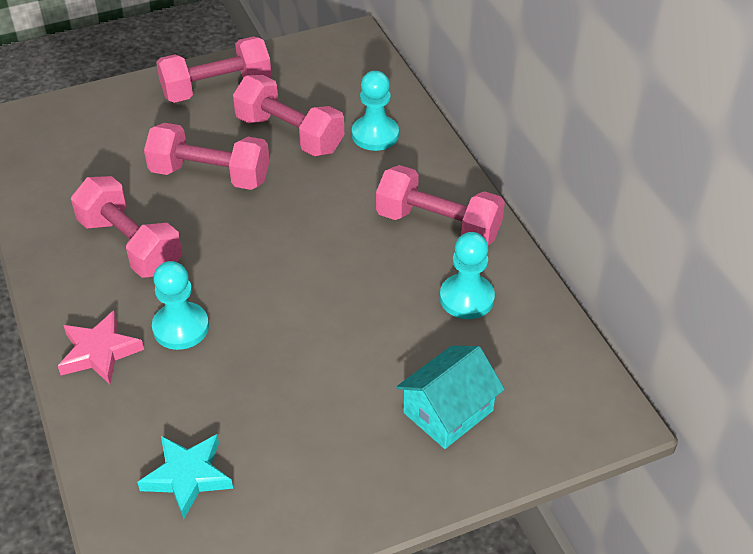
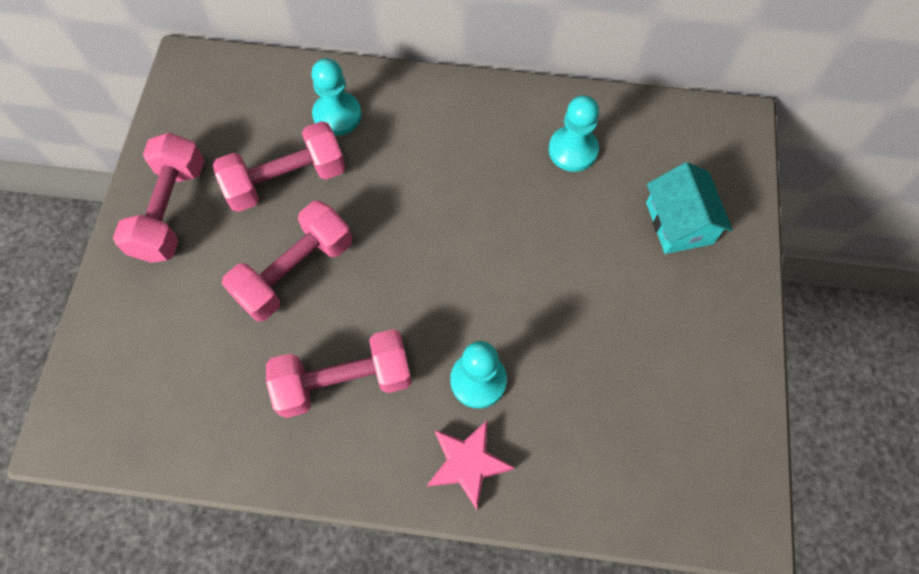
camera: 60 degrees left, 20 degrees up
(187, 477) = (649, 445): turquoise star -> none
(438, 225) = (481, 127): pink dumbbell -> none

